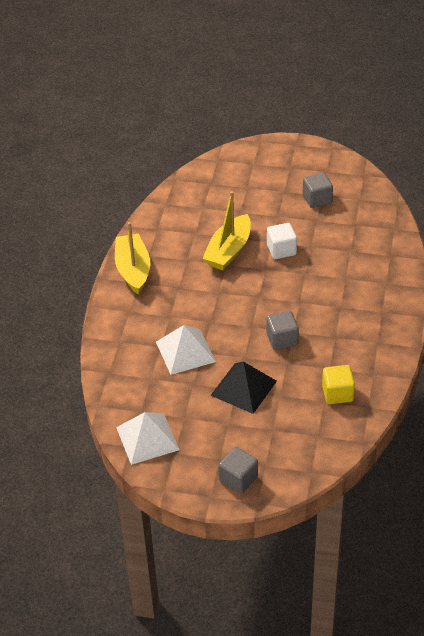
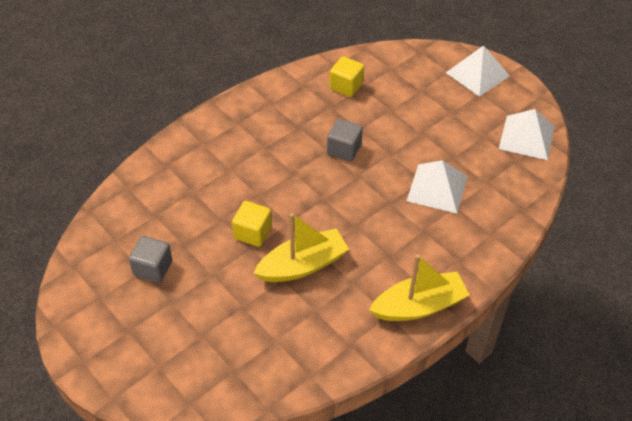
camera: 145 degrees left, 5 degrees up
(133, 270) = (419, 306): yellow boat -> yellow boat turned 135 degrees counterclockwise
(238, 479) = (477, 74): grey cube -> white pyramid
(243, 388) = (414, 130): black pyramid -> none
(281, 250) = (252, 233): white cube -> yellow cube

